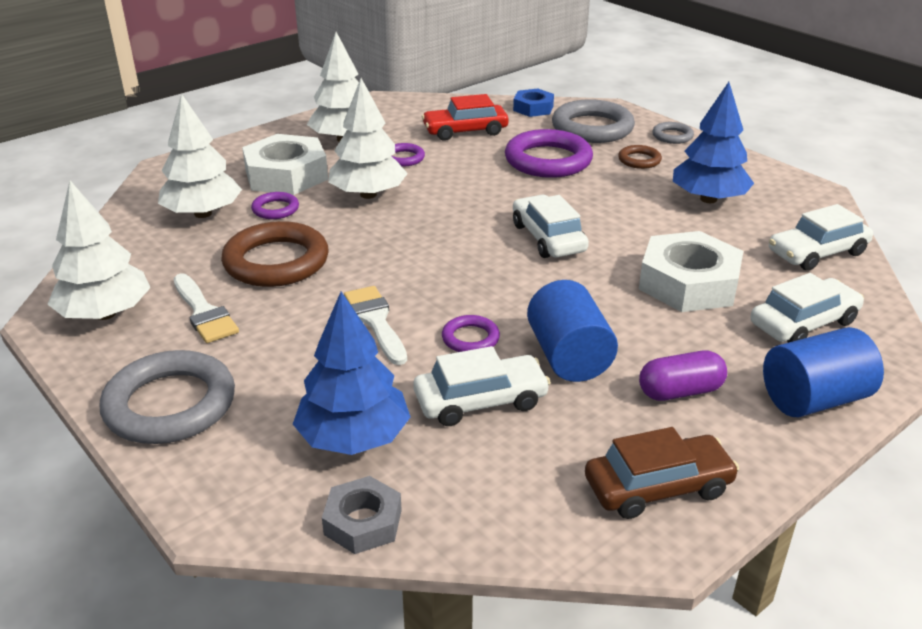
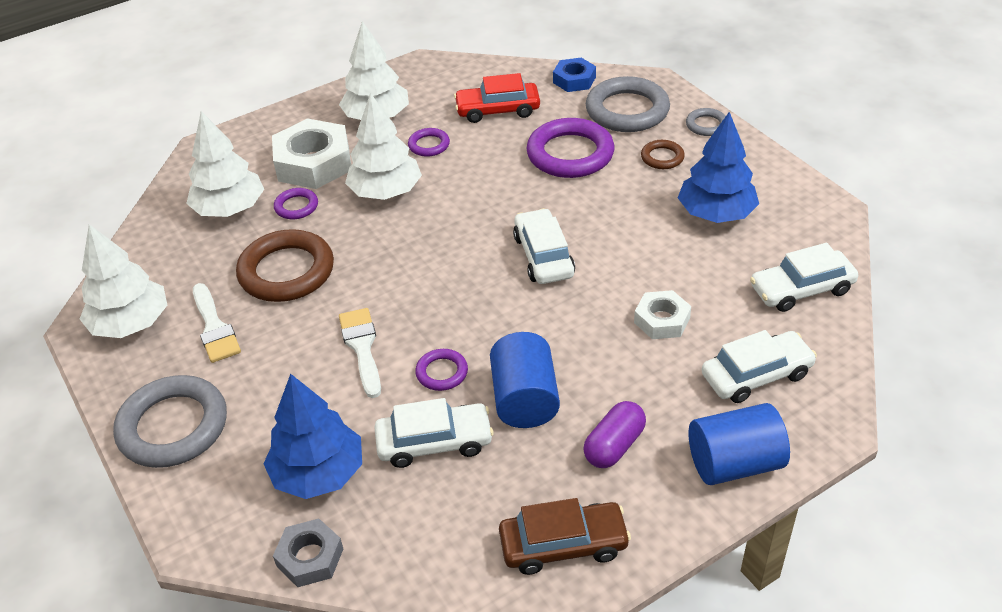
camera: 10 degrees right, 10 degrees up
(680, 392) = (614, 446): purple capsule -> purple capsule turned 45 degrees counterclockwise
(688, 283) = (662, 320): white nut -> white nut, size x0.56

